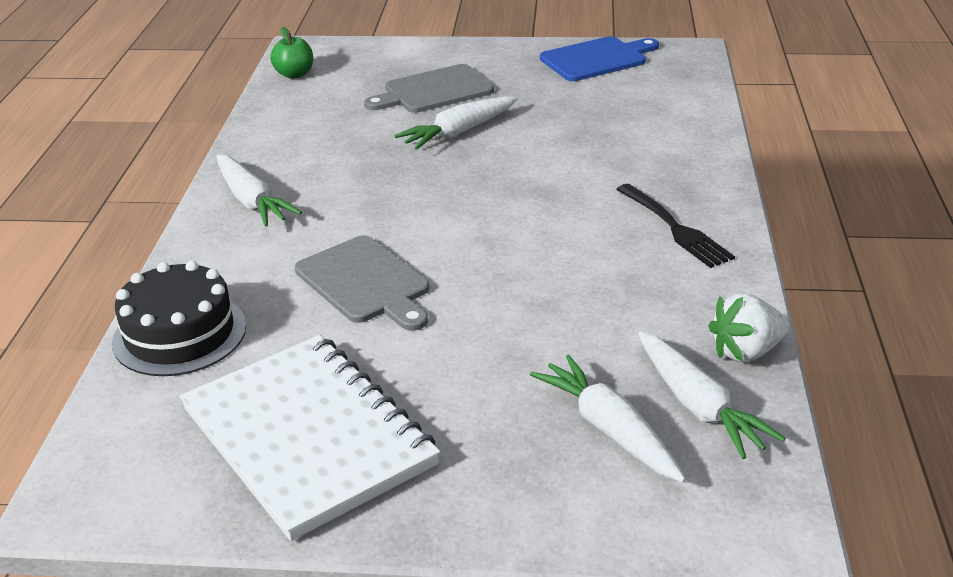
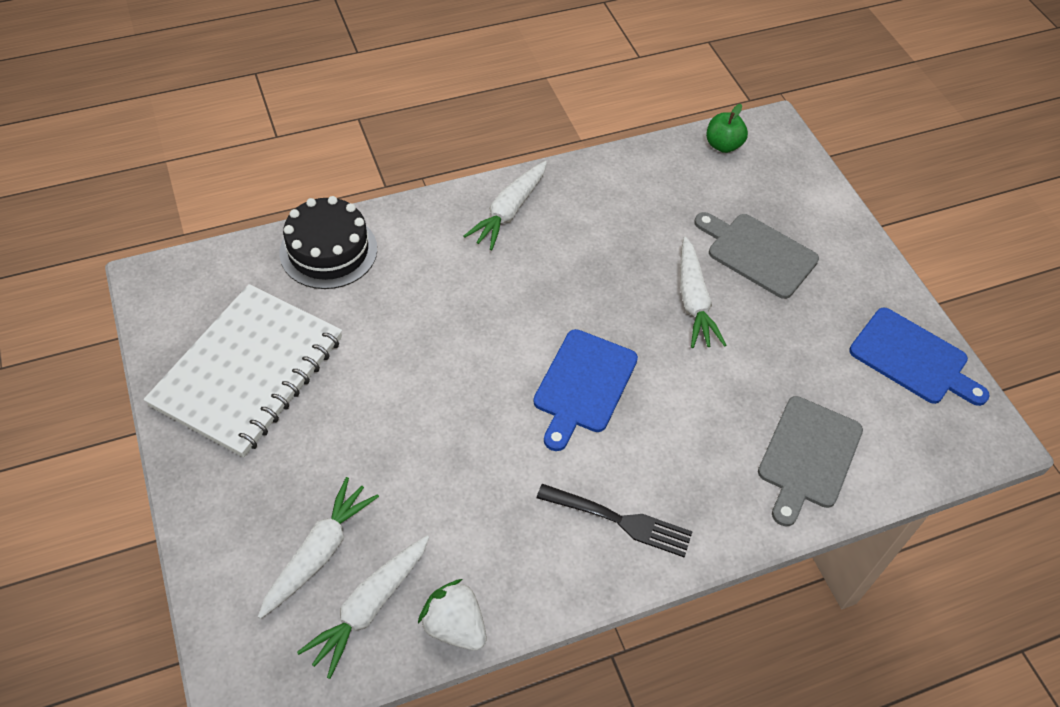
camera: 60 degrees right, 20 degrees up
(365, 283) = (434, 329): grey cutting board -> grey cutting board (808, 456)
(459, 132) = (693, 301): white carrot -> white carrot turned 120 degrees counterclockwise
(509, 211) = (583, 385): none -> blue cutting board
(674, 228) = (620, 521): black fork -> black fork turned 105 degrees counterclockwise

